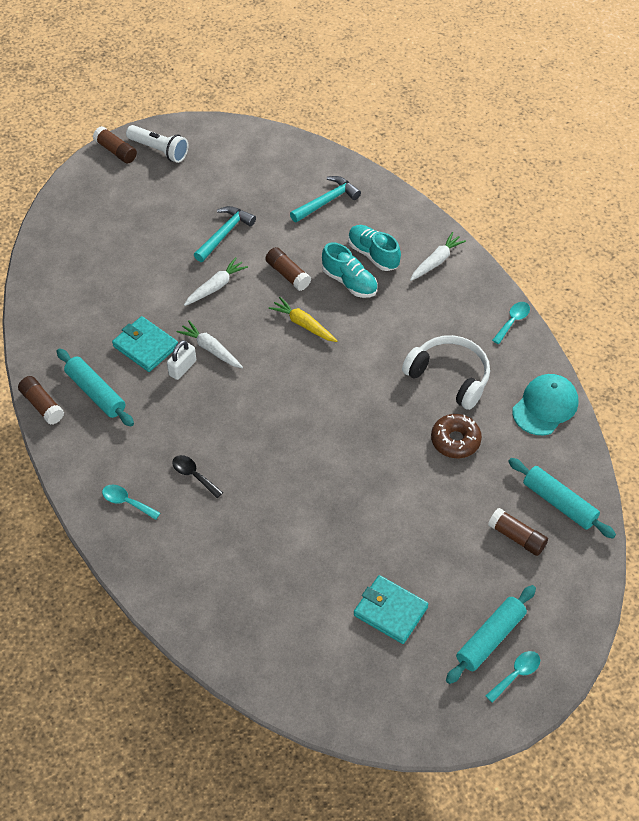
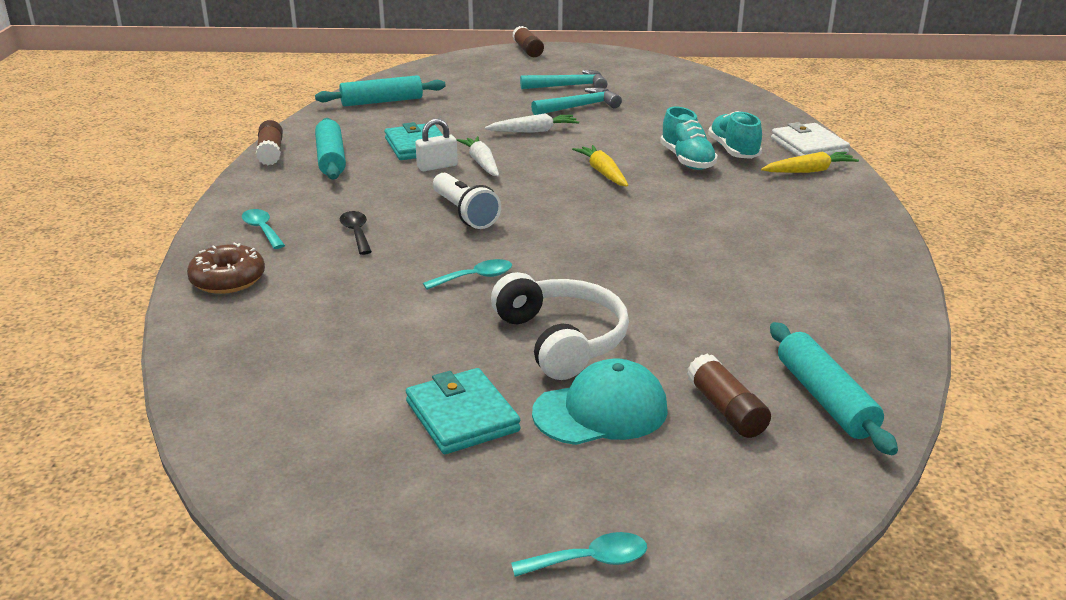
camera: 30 degrees right, 25 degrees down
(159, 150) = (569, 57): white flashlight -> white flashlight (465, 213)
(288, 274) = (620, 141): brown glue stick -> none
(326, 201) = (712, 112): turquoise hammer -> turquoise hammer (568, 86)
(419, 226) = (808, 146): none -> white wallet
(436, 261) = (809, 171): white carrot -> yellow carrot
(449, 377) = (750, 249): white headphones -> white headphones (562, 340)
(455, 440) = (711, 298): brown donut -> brown donut (228, 279)
(490, 638) = (585, 501): turquoise rolling pin -> turquoise rolling pin (382, 101)
(512, 321) = (878, 232): turquoise spoon -> turquoise spoon (475, 278)
(545, 406) = (872, 307): turquoise cap -> turquoise cap (601, 411)

